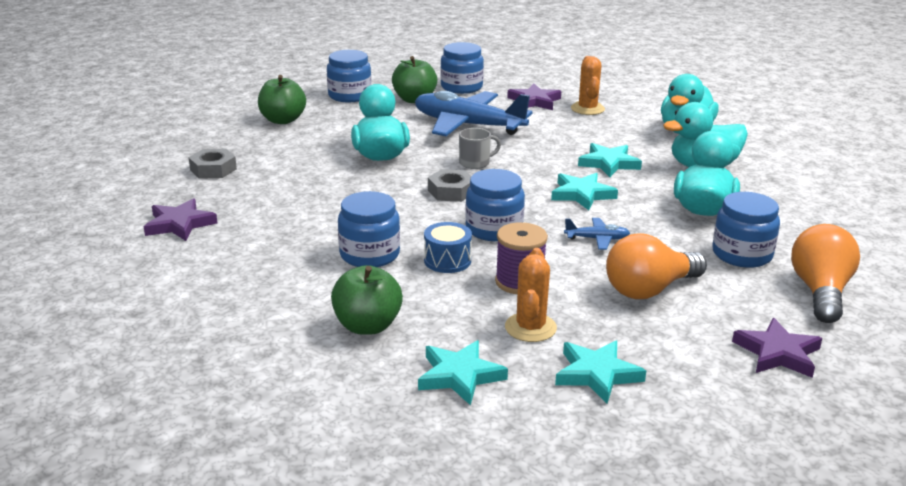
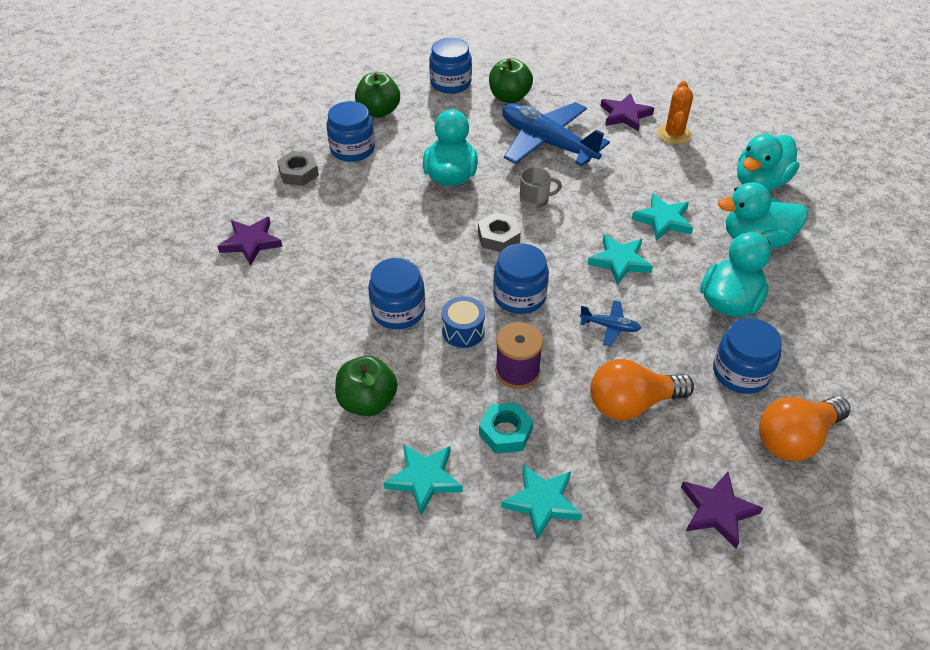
camera: 15 degrees right, 20 degrees up
(461, 87) = (561, 84): blue jar -> blue jar (352, 149)
(530, 328) = (505, 432): orange cactus -> turquoise nut
(820, 292) = (795, 439): orange light bulb -> orange light bulb turned 150 degrees counterclockwise

